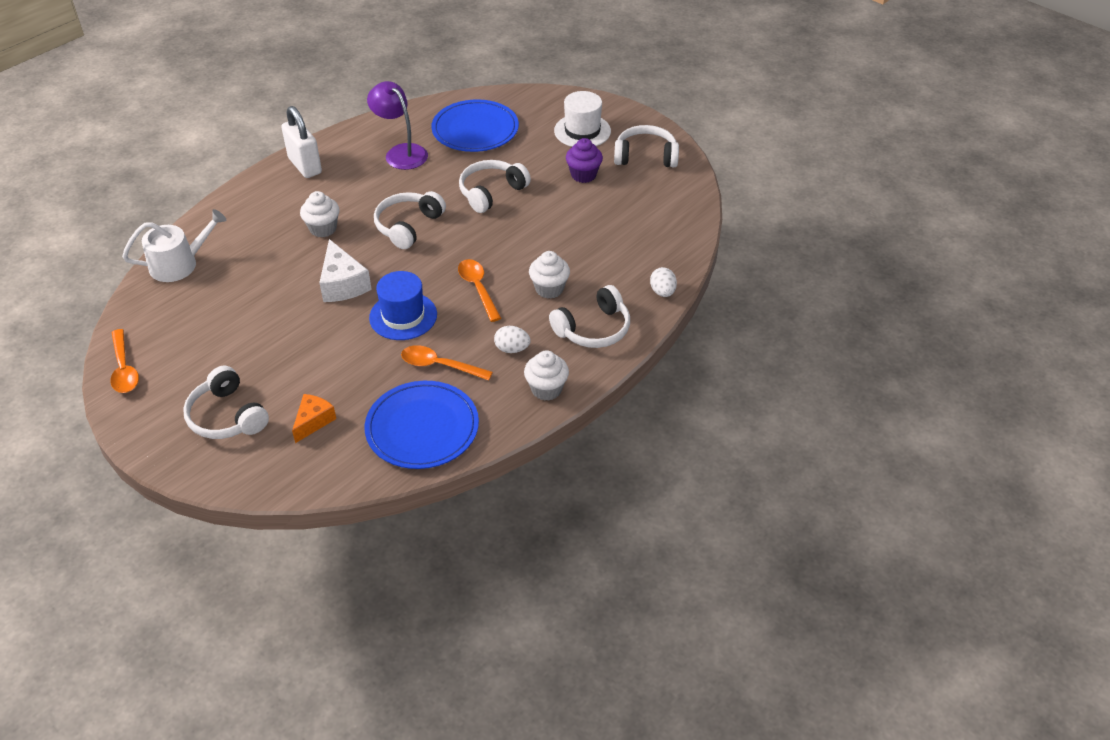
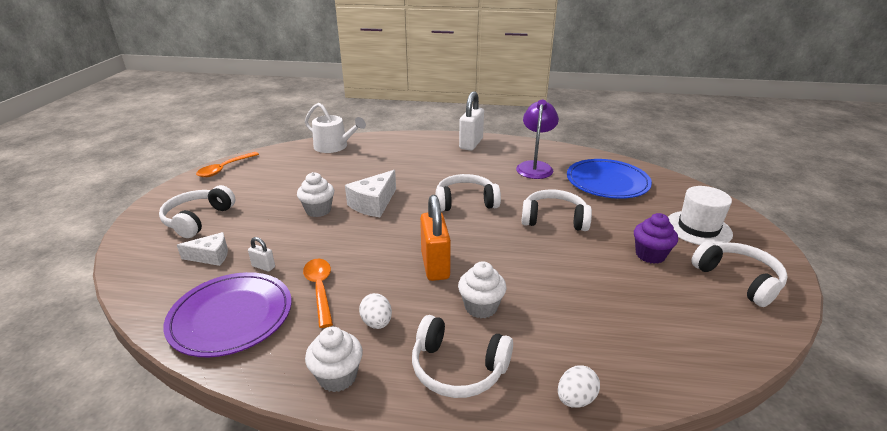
camera: 55 degrees right, 15 degrees down
(313, 421) = (211, 256): orange cheese -> white cheese
(323, 229) = (420, 173): white cupcake -> white cupcake (318, 210)
(369, 390) = (263, 266): none -> white padlock
(403, 316) = (364, 244): blue hat -> none
(422, 428) = (231, 316): blue plate -> purple plate
(478, 288) = (435, 265): orange spoon -> orange padlock

